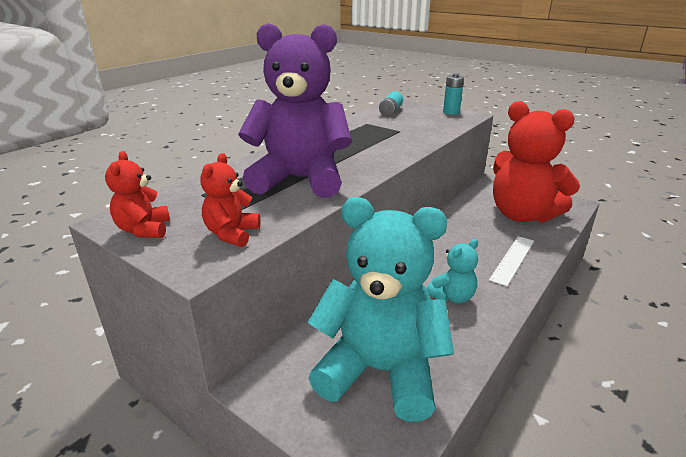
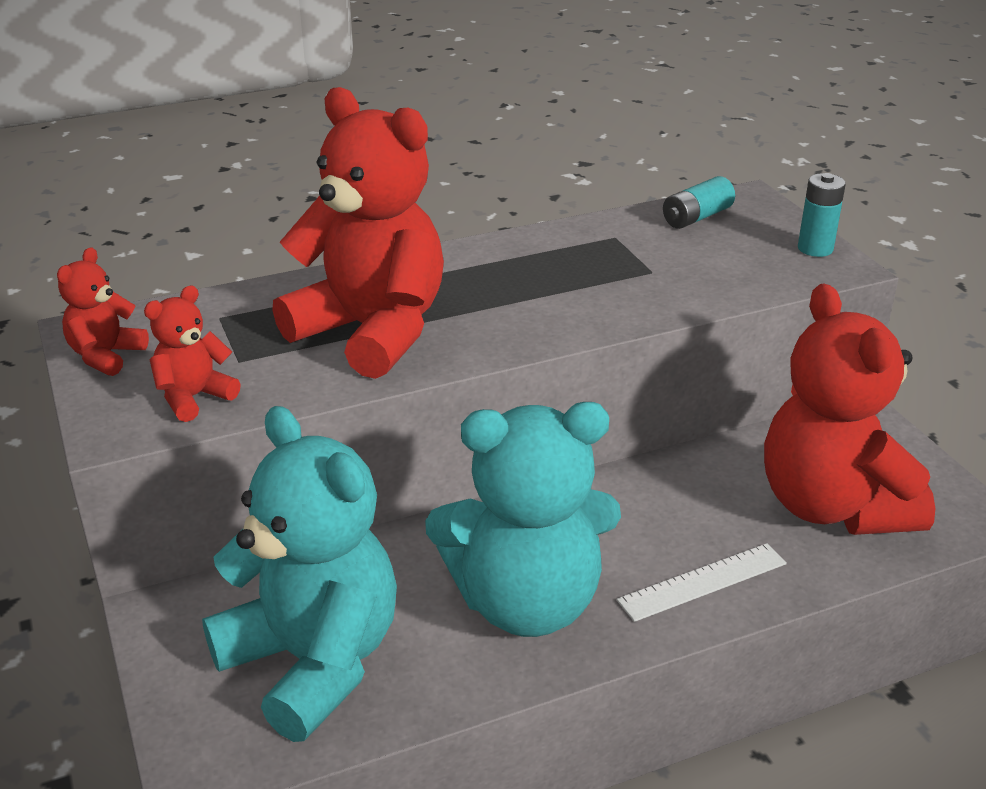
camera: 30 degrees right, 5 degrees up
(300, 180) = (372, 331): purple teddy bear -> red teddy bear
(452, 297) = (526, 602): turquoise teddy bear -> turquoise teddy bear, size x2.22

